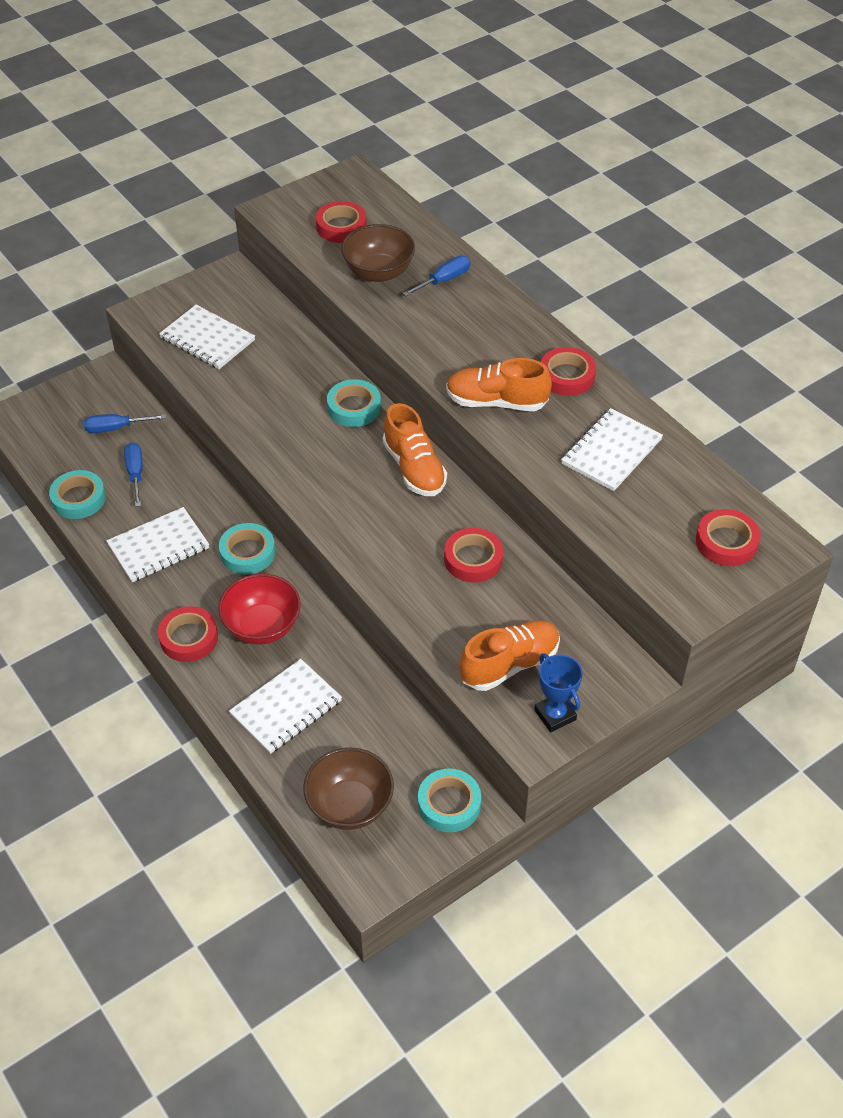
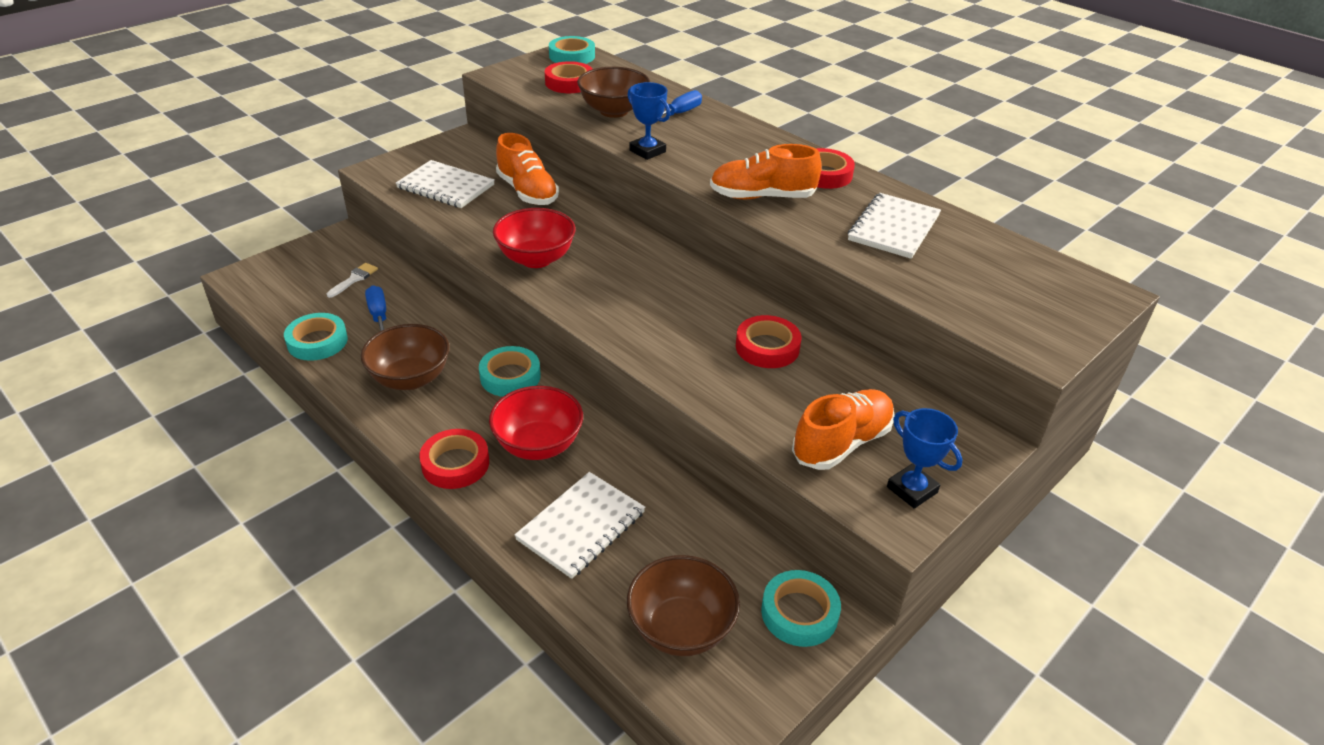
camera: 10 degrees left, 10 degrees down
(116, 428) = (354, 279): blue screwdriver -> white brush
(158, 547) = (410, 378): white notebook -> brown bowl
(281, 438) = (536, 259): none -> red bowl
(354, 407) = (606, 230): turquoise tape -> turquoise tape (572, 56)
(400, 332) = (647, 151): none -> blue trophy
(414, 468) = (681, 274): orange shoe -> orange shoe (527, 192)
(726, 542) = (1047, 293): red tape -> none

